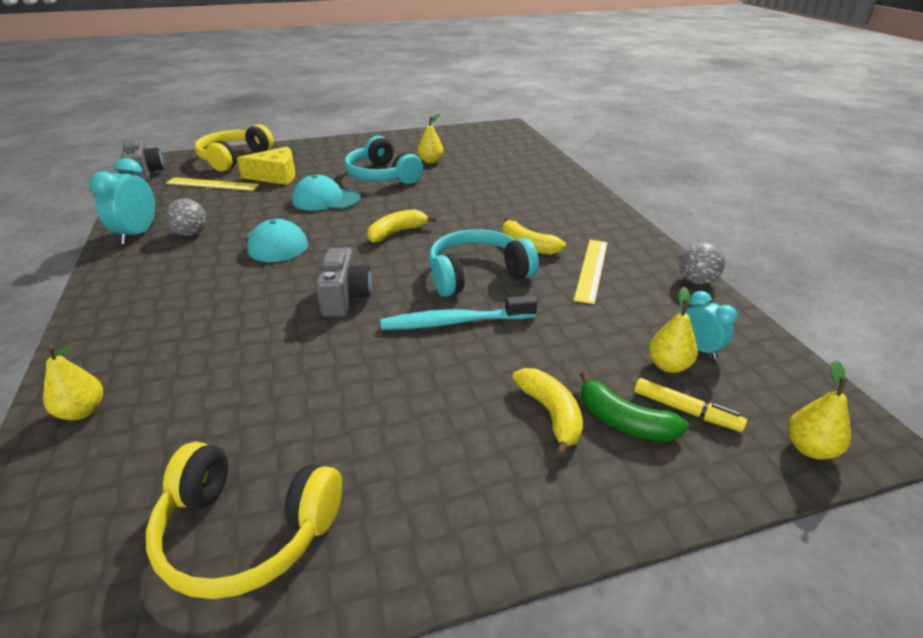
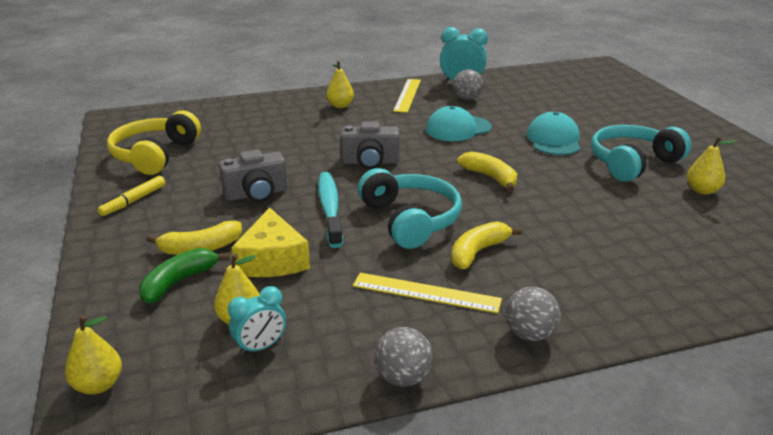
camera: 90 degrees right, 5 degrees down
(82, 411) = (261, 105): yellow pear -> yellow pear (340, 106)
(145, 173) = (573, 67): grey camera -> grey camera (256, 194)
(212, 184) = (564, 92): yellow ruler -> yellow ruler (407, 95)
(234, 158) = (631, 92): yellow headphones -> none
(276, 176) = (598, 113): yellow cheese -> yellow cheese (272, 260)
(626, 234) = (529, 334): none -> grey ball
(686, 410) = (177, 318): yellow marker -> yellow marker (134, 201)

